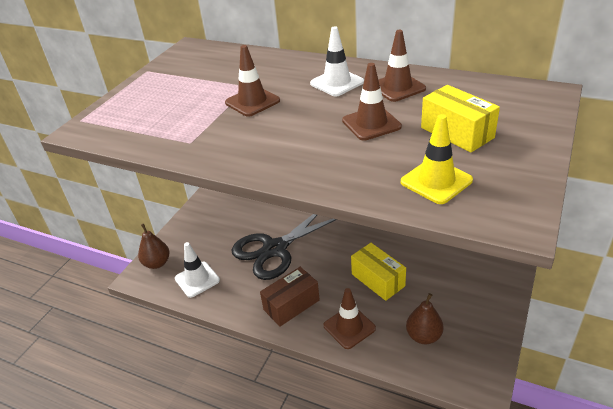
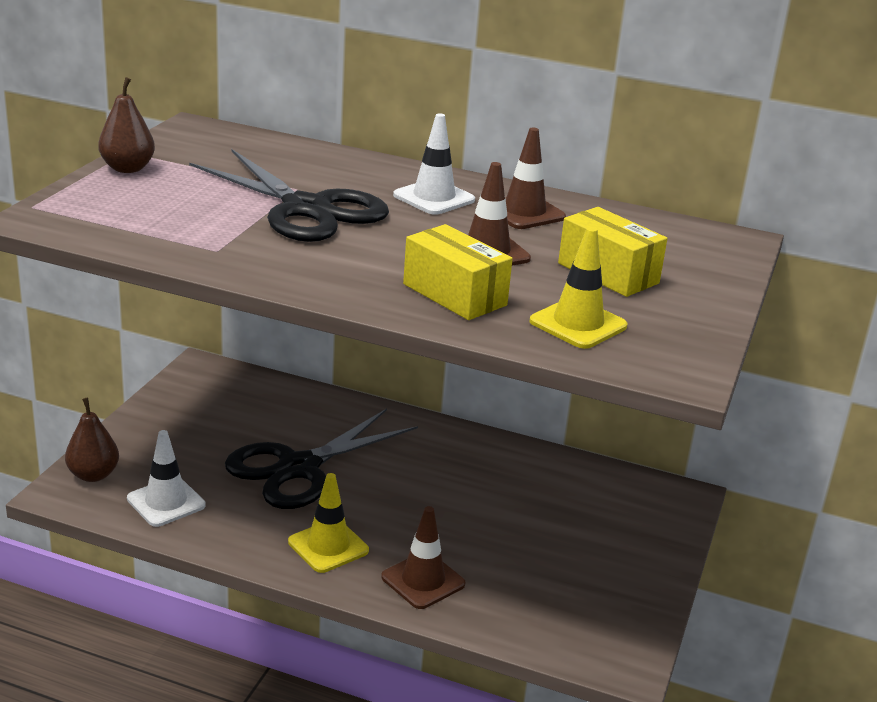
camera: 10 degrees left, 10 degrees down
(252, 102) = (306, 209): brown traffic cone -> black scissors
(291, 305) = (328, 546): brown box -> yellow traffic cone
(378, 280) = (469, 521): yellow box -> yellow box (454, 294)
(423, 336) = (540, 598): brown pear -> brown pear (127, 168)

